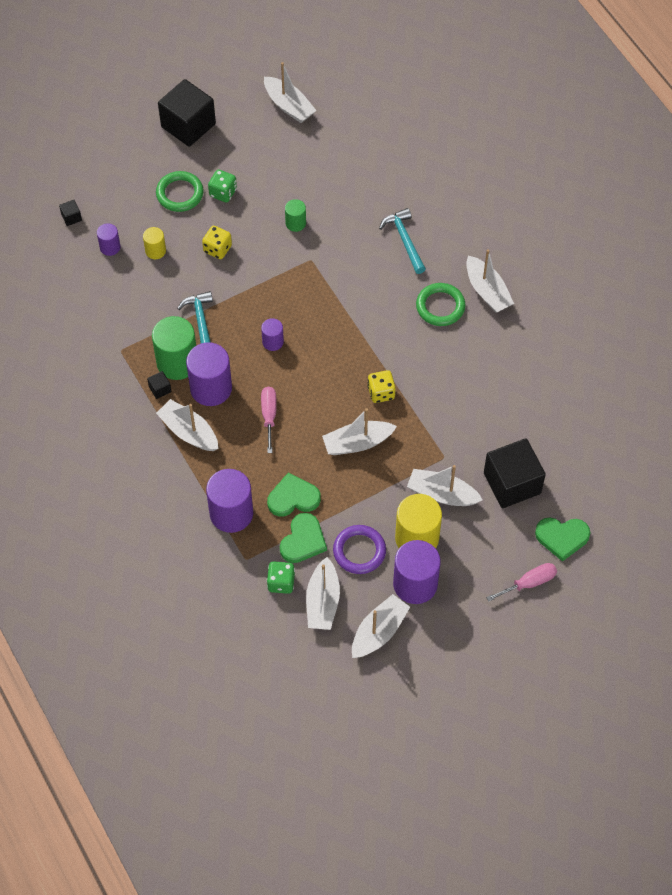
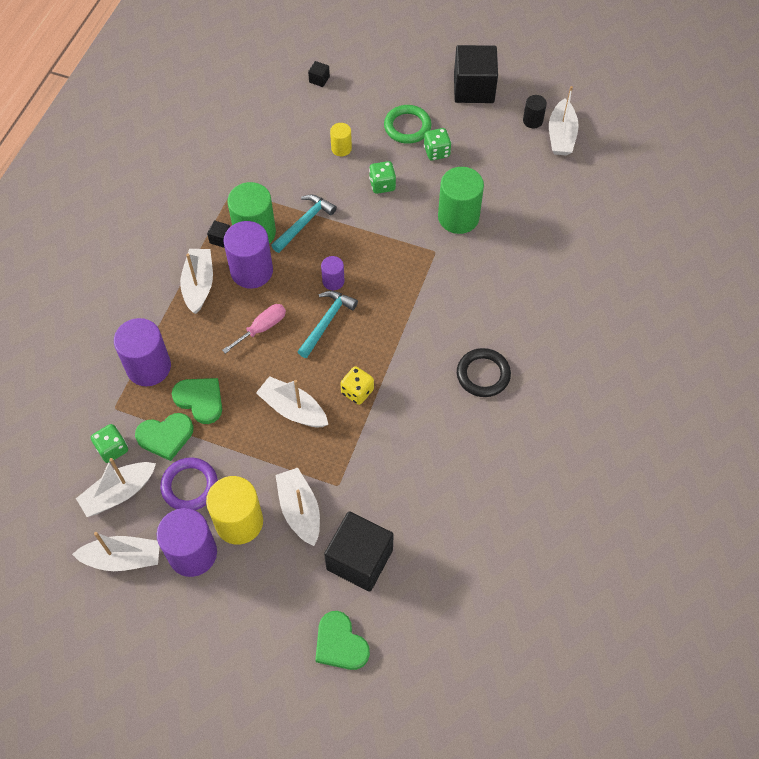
camera: 50 degrees right, 0 degrees up
(110, 247) = (316, 119): purple cylinder -> none
(217, 249) = (382, 185): yellow dice -> green dice
(257, 112) = (532, 121): none -> black cylinder
(295, 223) = (458, 217): green cylinder -> green cylinder, size x1.94
(404, 240) = (520, 302): turquoise hammer -> turquoise hammer (326, 322)
(440, 306) = (483, 374): green ring -> black ring
(487, 291) = (534, 399): white boat -> none
(529, 583) = (269, 649): pink screwdriver -> none

